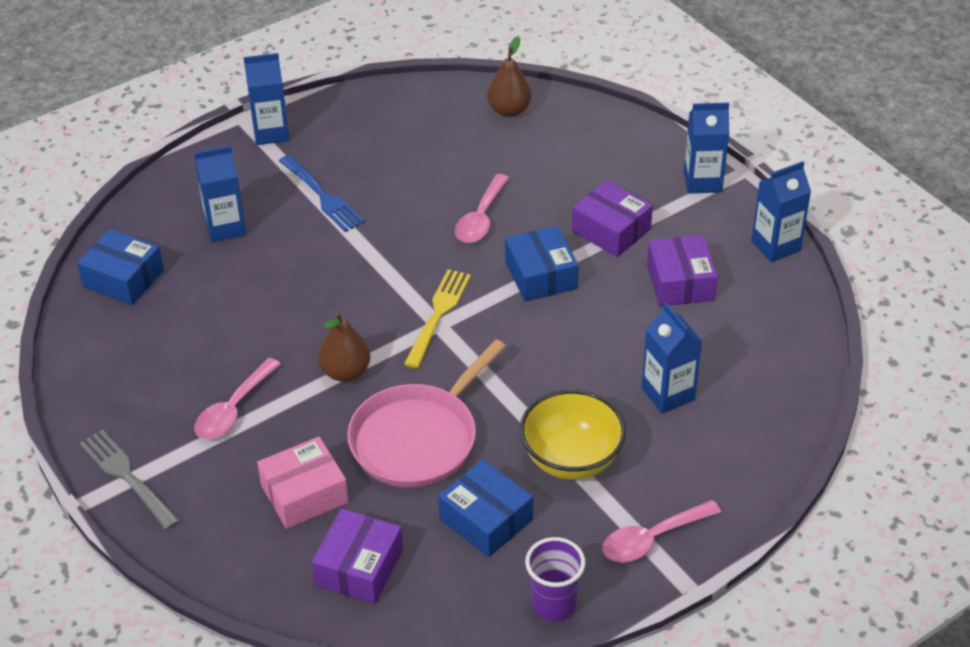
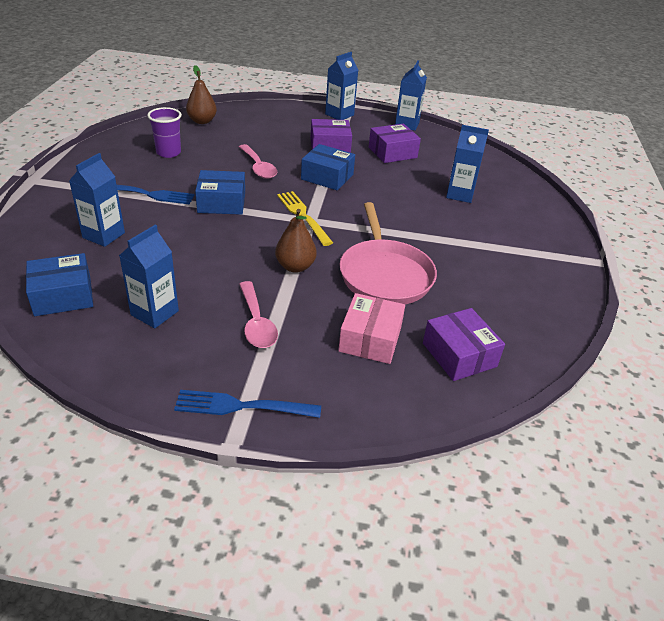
camera: 50 degrees left, 5 degrees down
(128, 477) = (243, 406): grey fork -> blue fork
(271, 133) = (66, 179): blue carton -> blue carton (154, 313)
(486, 519) = (477, 290): blue box -> blue box (221, 202)
(554, 604) = (567, 306): purple cup -> purple cup (168, 152)
(571, 459) = (467, 241): yellow bowl -> none
(652, 539) = (552, 252): pink spoon -> none
(680, 282) = (392, 152): purple box -> purple box turned 60 degrees counterclockwise

